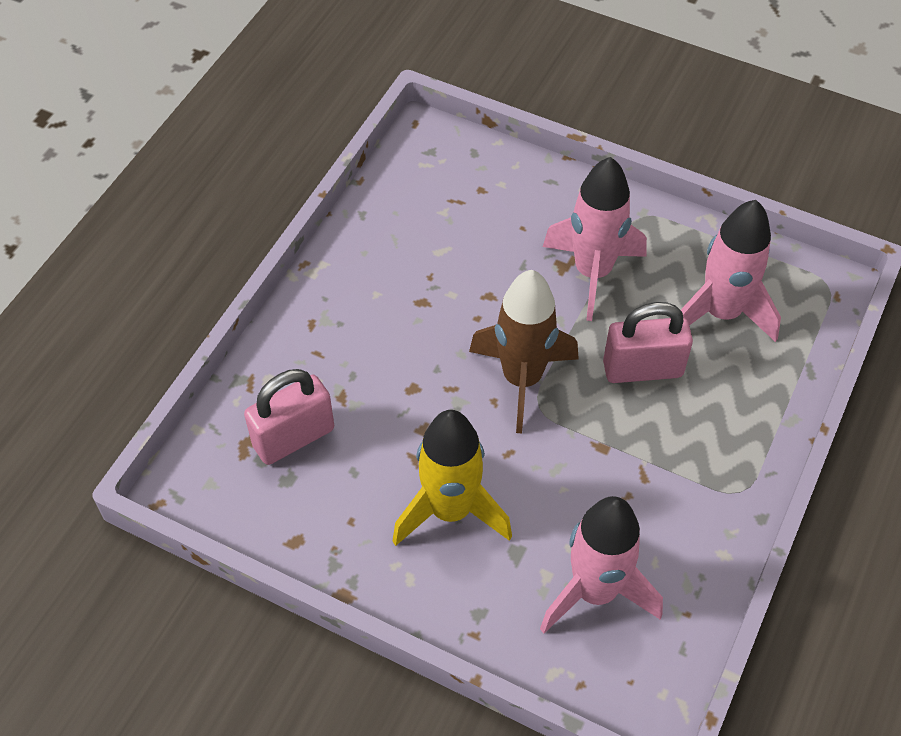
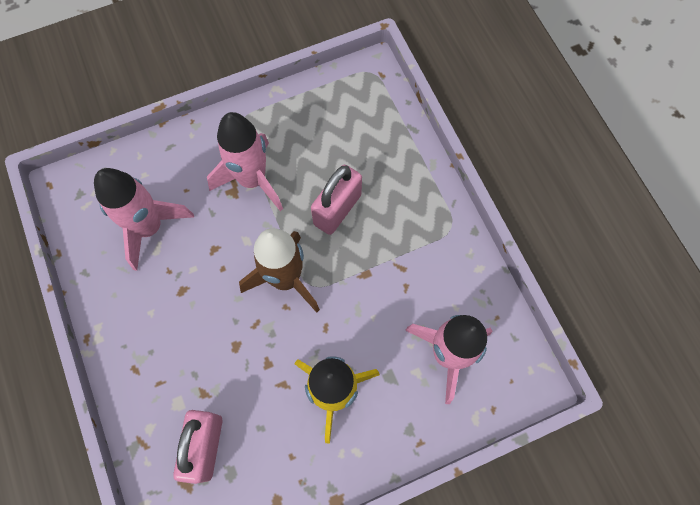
camera: 50 degrees left, 15 degrees up
(721, 313) = (340, 138): pink rocket -> pink rocket (149, 228)

